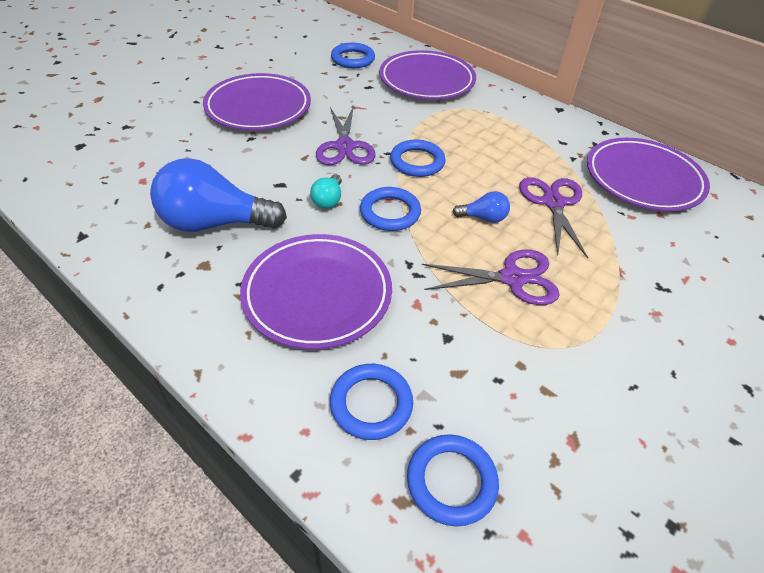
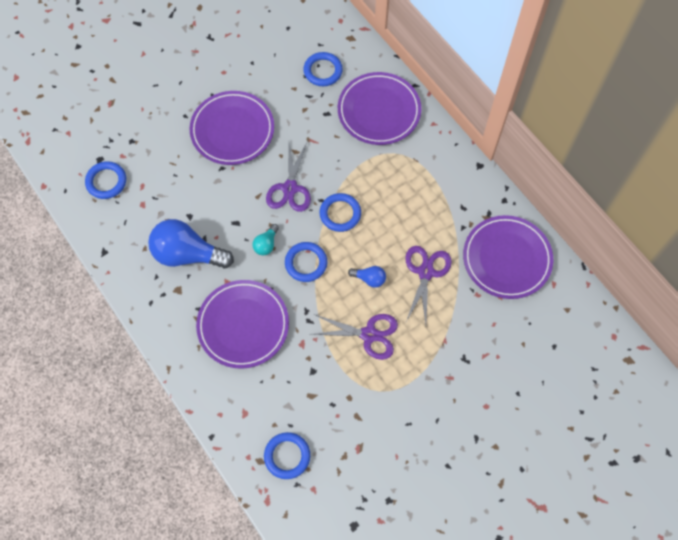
camera: 15 degrees right, 20 degrees up
(371, 404) = (257, 405): blue ring -> blue ring (106, 181)

